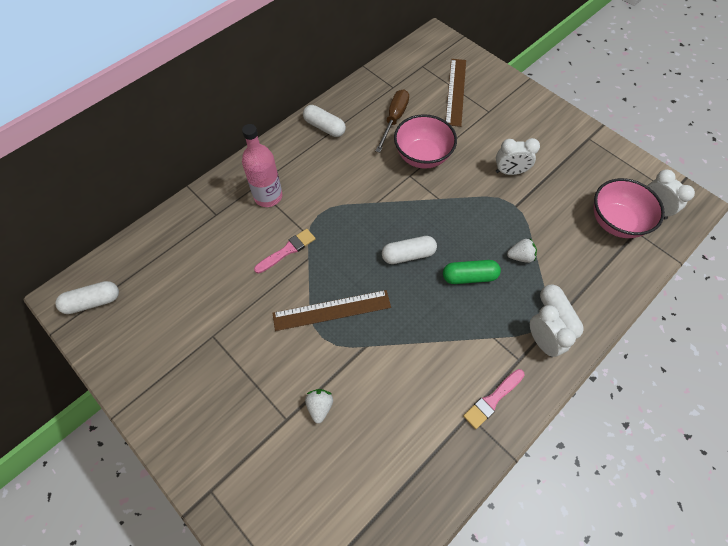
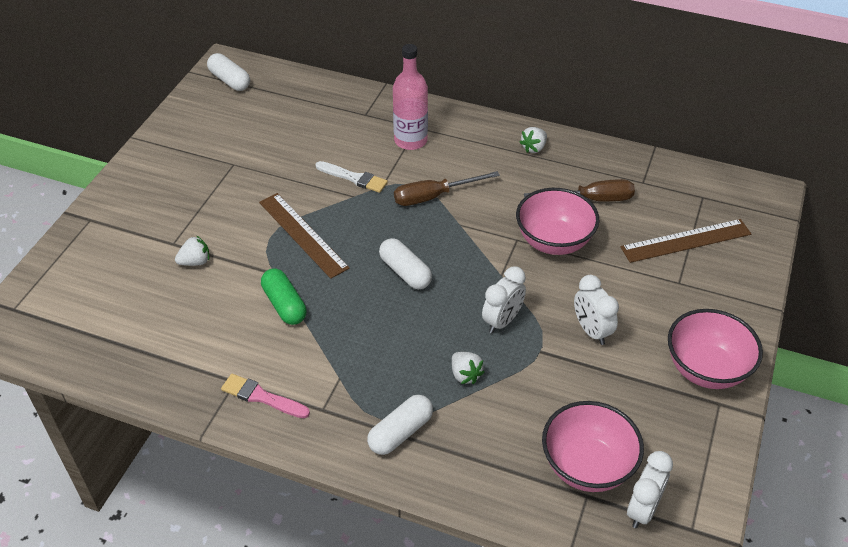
camera: 65 degrees right, 15 degrees down
(287, 250) = (354, 178): pink brush -> white brush
(324, 127) = (534, 148): white capsule -> white strawberry
(339, 206) = (434, 196): none -> brown screwdriver
(469, 276) = (408, 334): green capsule -> green capsule (284, 305)
(541, 342) = (356, 425): white clock -> white clock (502, 321)
(561, 131) = (706, 369): none -> pink bowl

